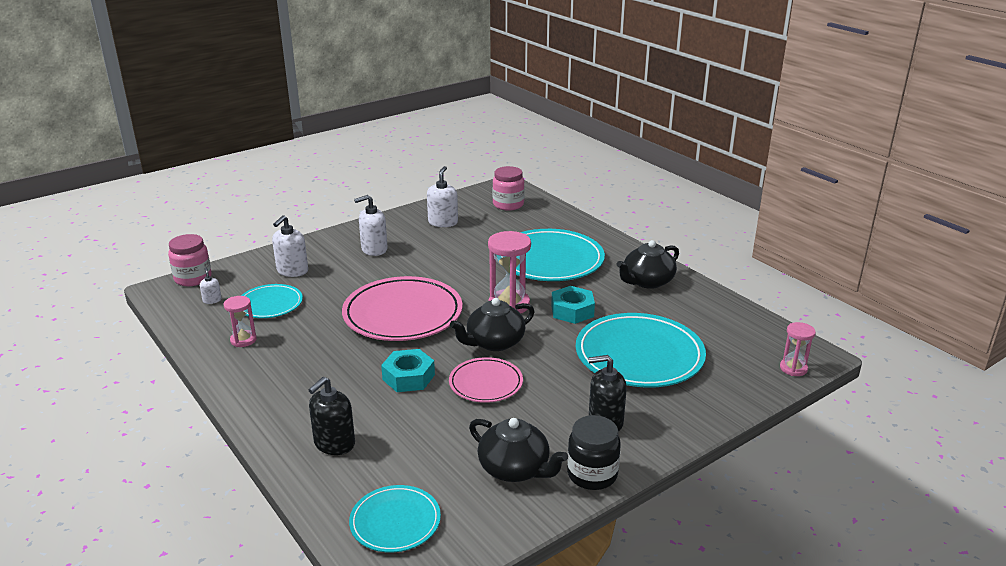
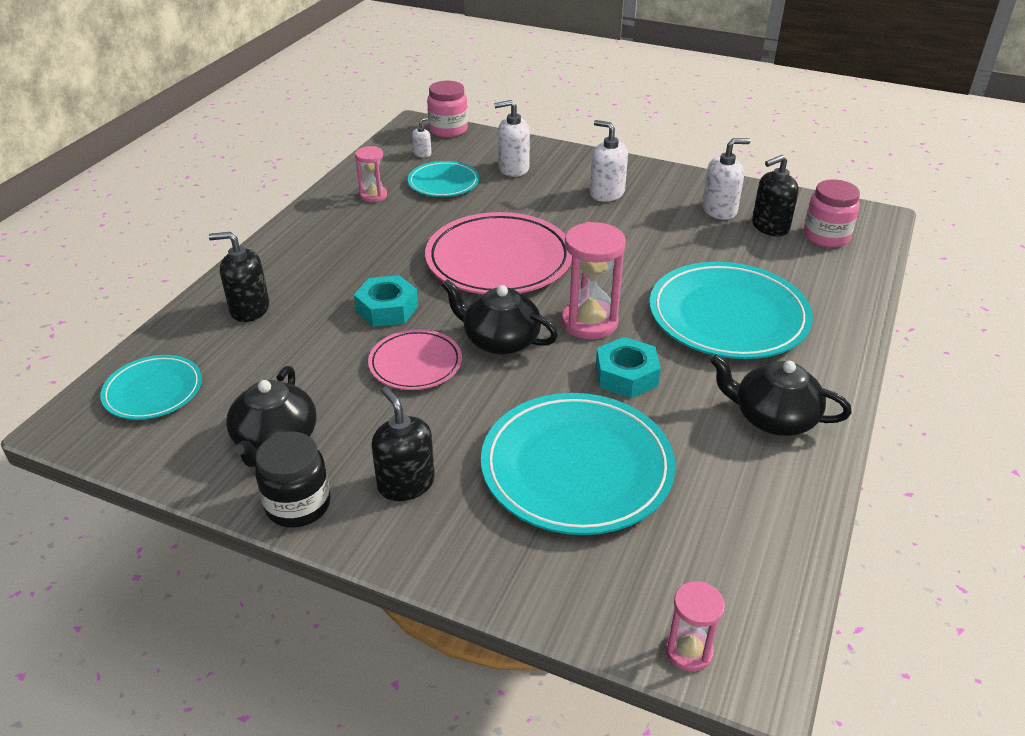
camera: 60 degrees right, 10 degrees up
(479, 215) = (770, 227): none -> black soap dispenser

